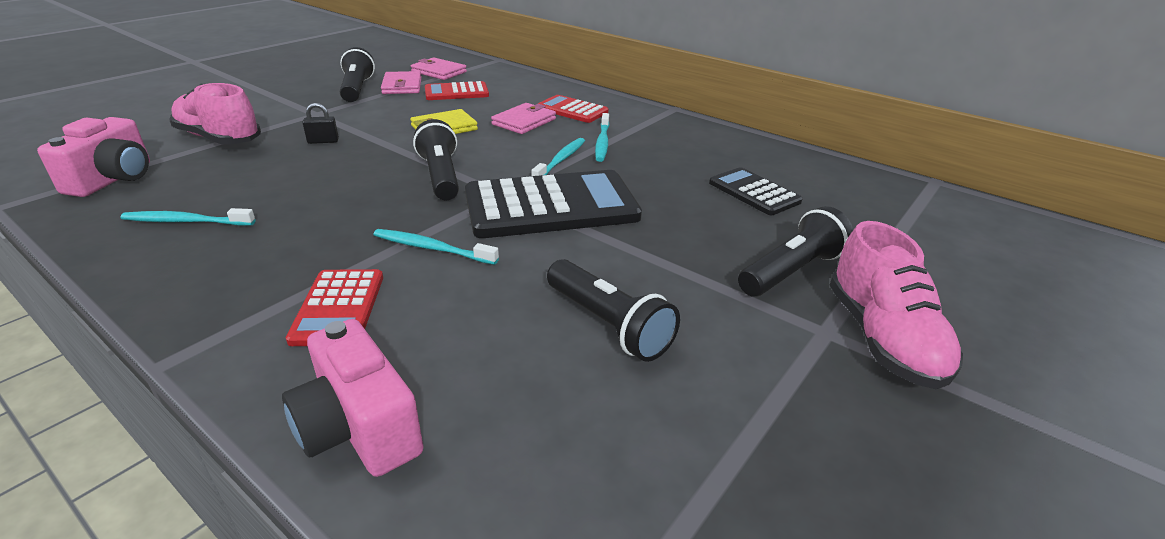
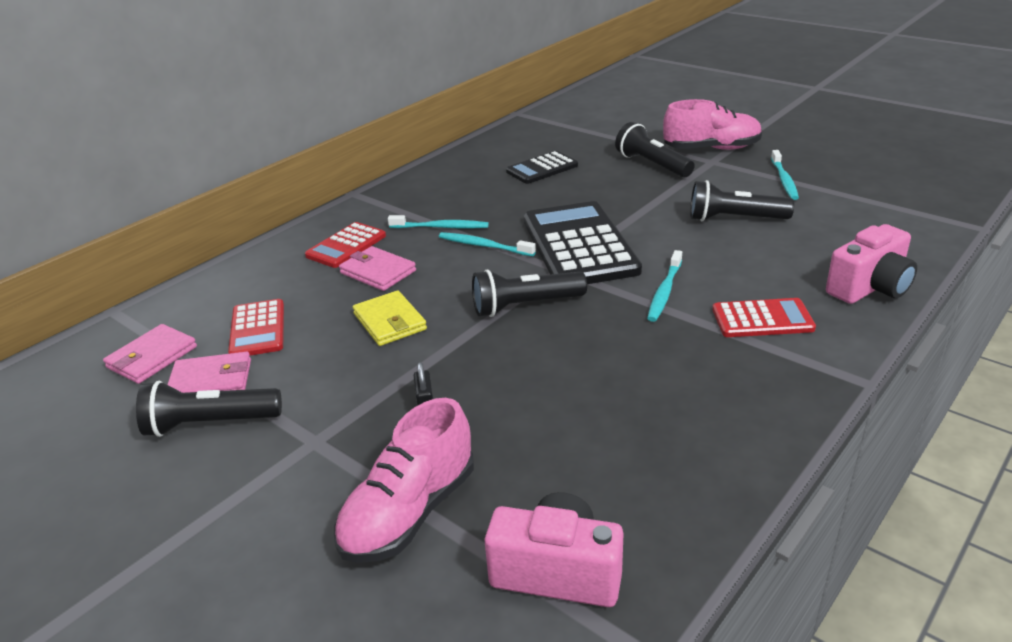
camera: 85 degrees left, 0 degrees up
(186, 221) = (656, 451): turquoise toothbrush -> turquoise toothbrush (784, 180)
(608, 325) = (734, 219): black flashlight -> black flashlight turned 135 degrees counterclockwise

